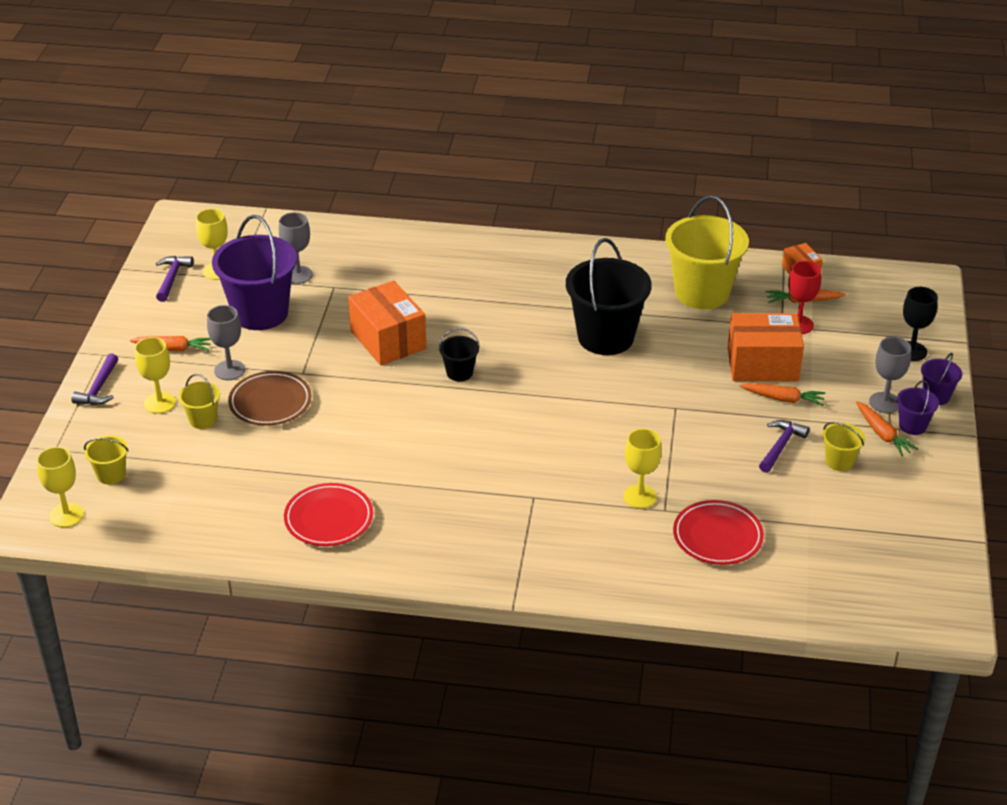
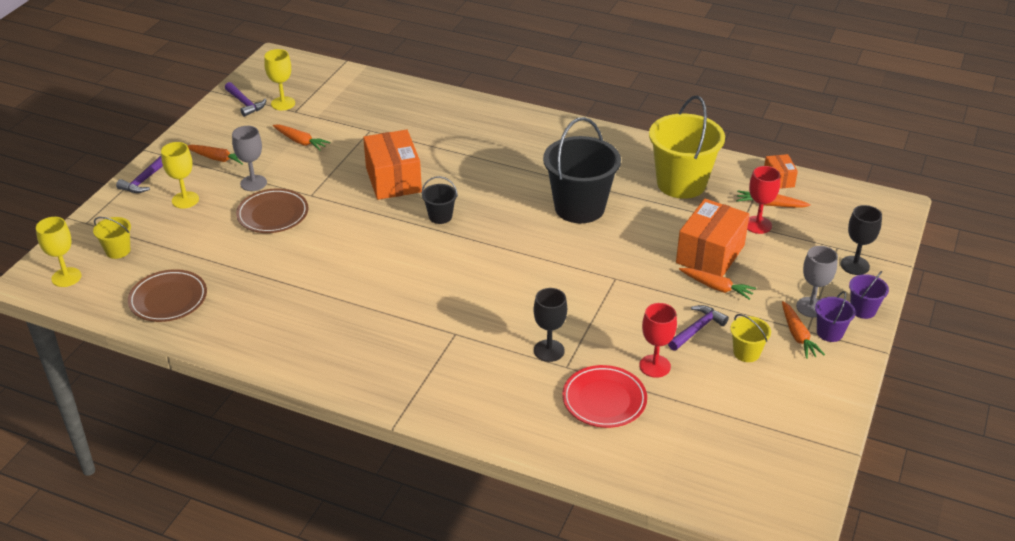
camera: 15 degrees right, 0 degrees up
(172, 278) = (245, 103): purple hammer -> purple hammer turned 120 degrees clockwise
(199, 518) = (168, 299): none -> brown plate
(203, 420) = (212, 219): yellow bucket -> none
(260, 313) = (300, 141): purple bucket -> orange carrot
(298, 275) = (345, 116): grey goblet -> none
(329, 518) = (273, 319): red plate -> none
(640, 496) = (549, 350): yellow goblet -> black goblet
(754, 492) = (655, 366): none -> red goblet
(762, 364) = (710, 254): orange box -> orange box turned 75 degrees counterclockwise

